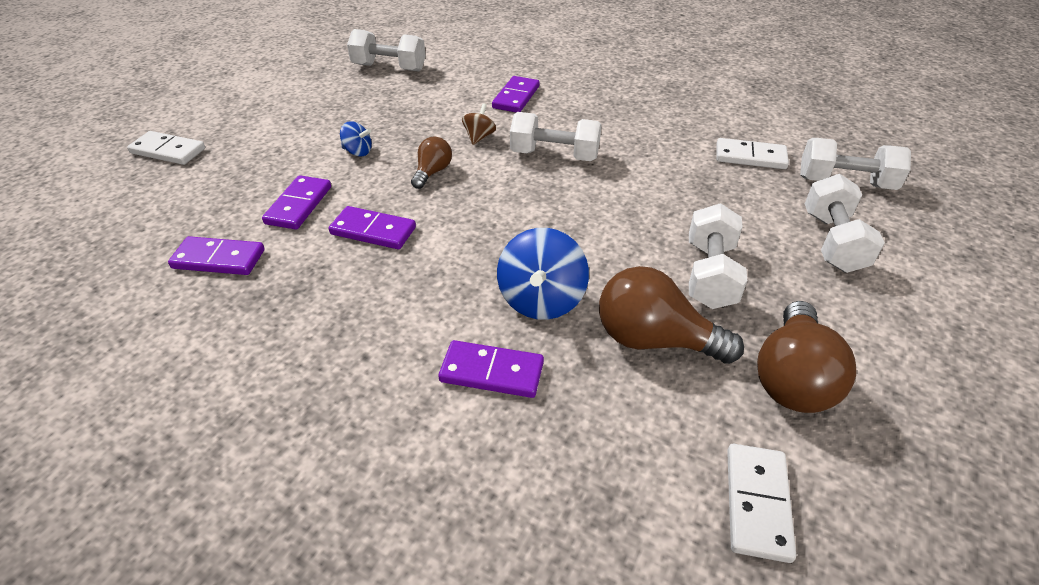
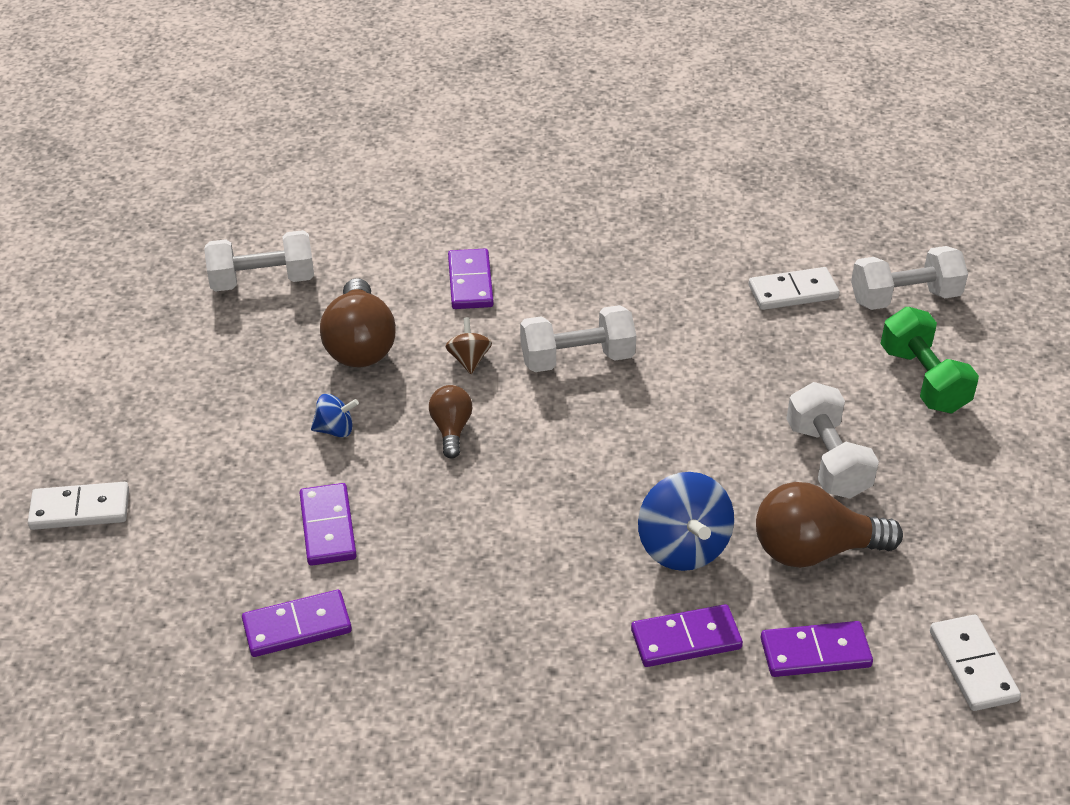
camera: 25 degrees left, 0 degrees up
(373, 231) = (444, 530): purple domino -> purple domino (815, 653)
(792, 378) = (951, 543): brown light bulb -> brown light bulb (360, 345)
(833, 242) = (923, 380): white dumbbell -> green dumbbell

